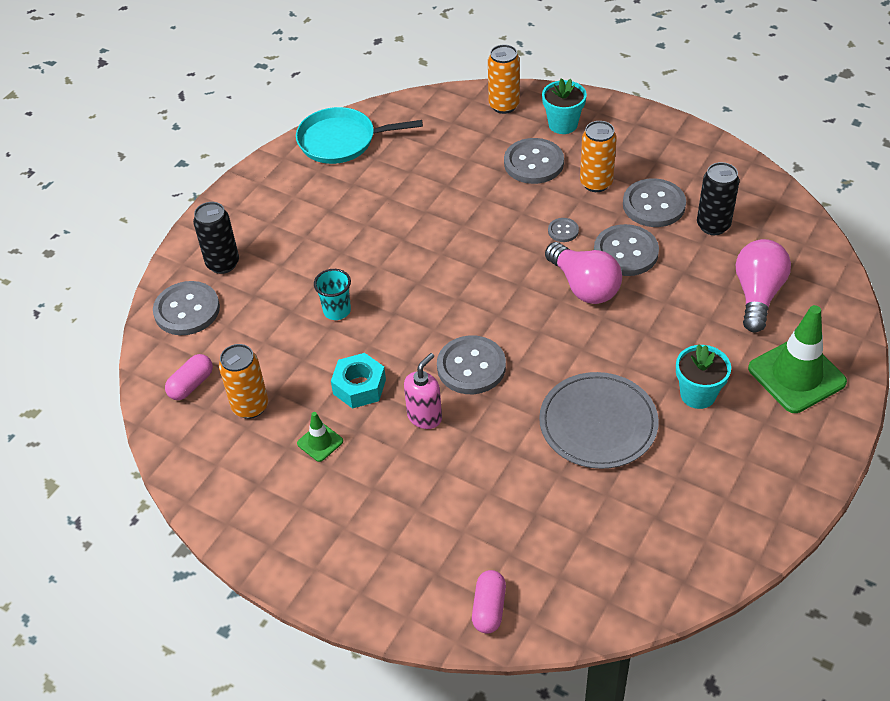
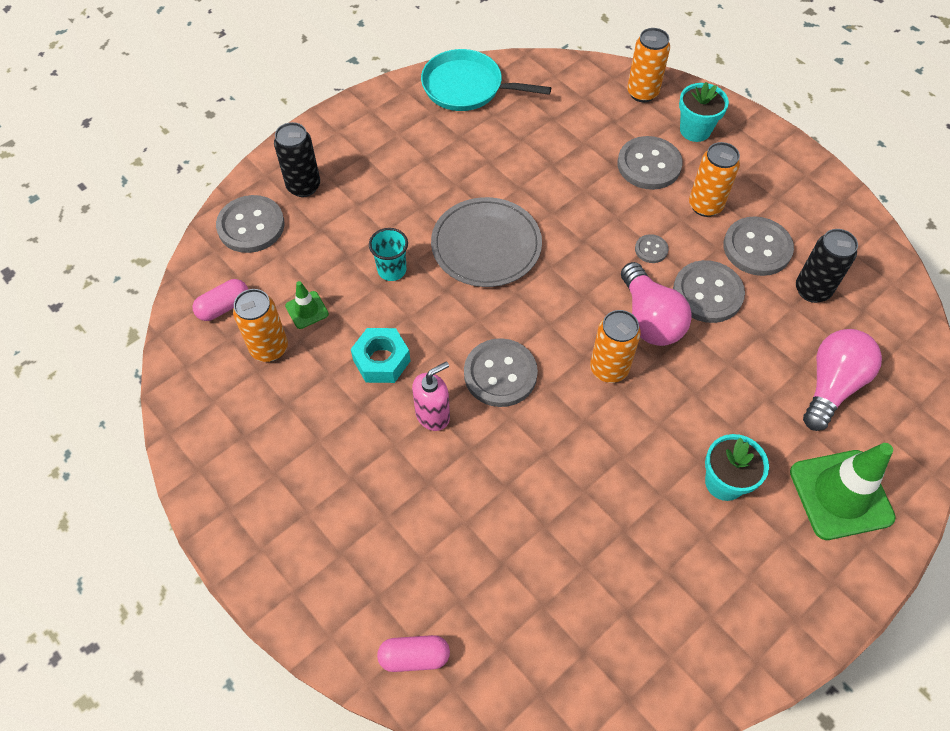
camera: 15 degrees right, 10 degrees up
(320, 442) = (320, 410): green traffic cone -> green traffic cone (307, 310)
(489, 608) = (414, 657): pink capsule -> pink capsule turned 60 degrees clockwise
(565, 335) = (609, 369): none -> orange can
(598, 423) = (606, 481): grey plate -> grey plate (486, 245)

